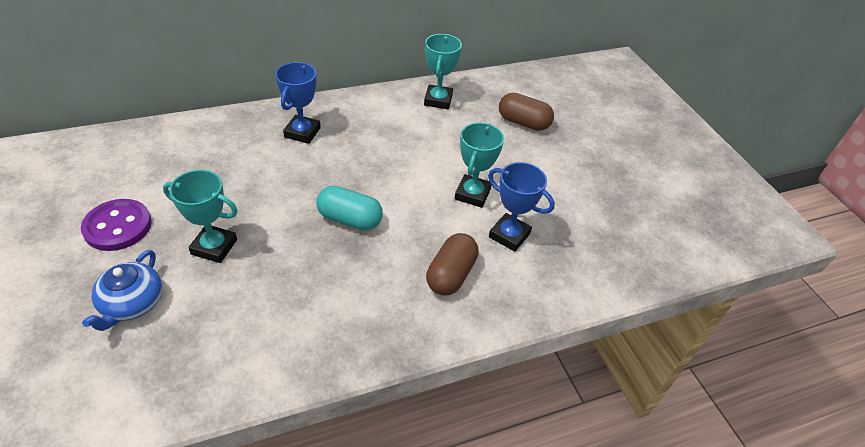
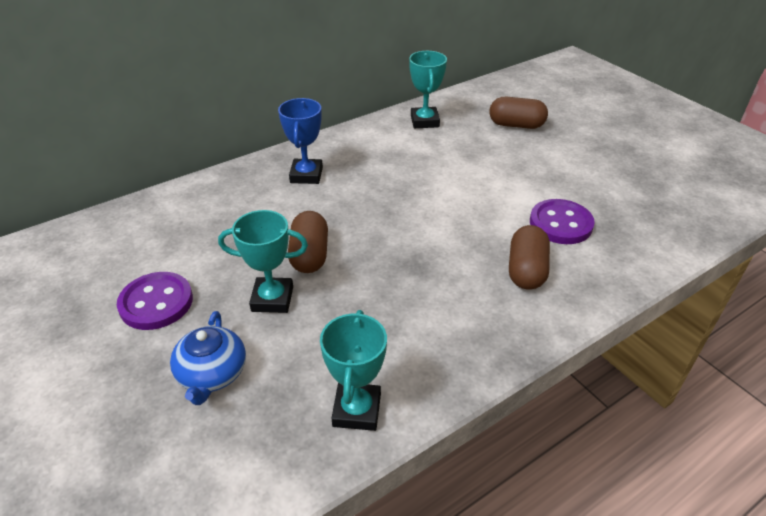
camera: 10 degrees left, 5 degrees down
(266, 212) = (309, 255): none -> brown capsule
(350, 219) = (398, 243): turquoise capsule -> none
(472, 194) = (505, 195): turquoise trophy -> turquoise trophy (357, 410)
(509, 235) = (560, 224): blue trophy -> purple button

